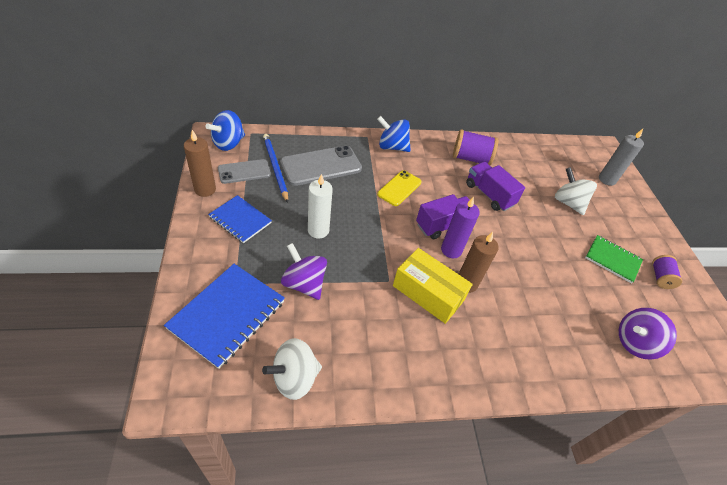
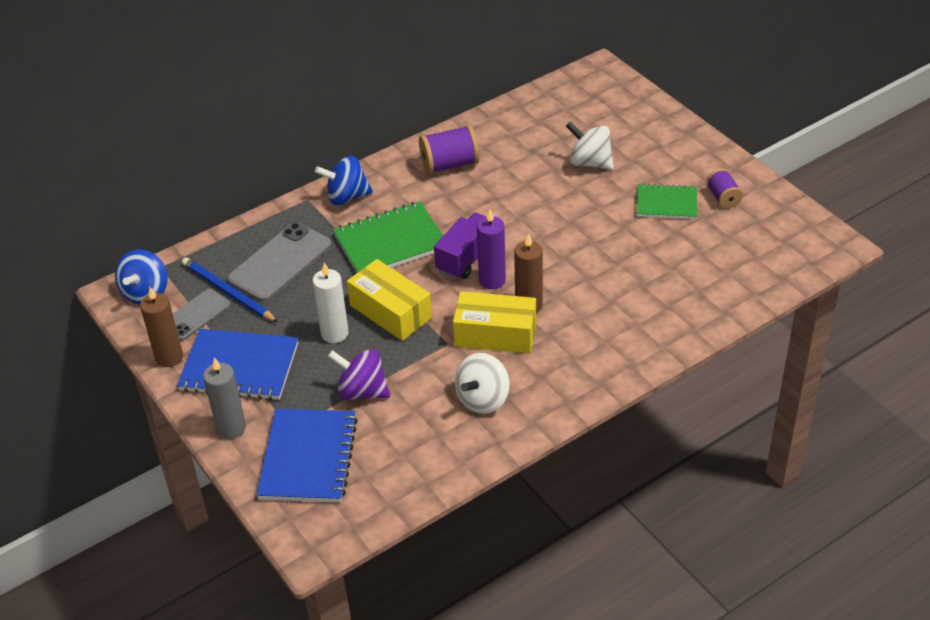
camera: 20 degrees left, 5 degrees down
(240, 220) = (239, 367): blue notebook -> blue notebook, size x1.59
(294, 378) = (418, 472): white spinning top -> white spinning top (483, 399)
(366, 235) = (390, 311): none -> yellow box
(399, 188) = (390, 242): yellow phone -> green notebook
(489, 195) = (497, 198): purple truck -> none
(607, 179) = (620, 111): grey candle -> grey candle (231, 428)
(635, 342) = (723, 276): purple spinning top -> none

